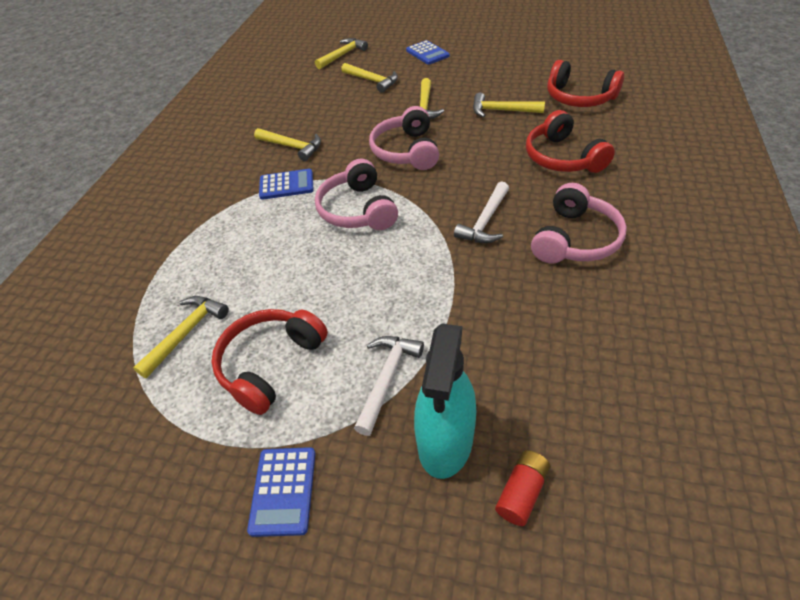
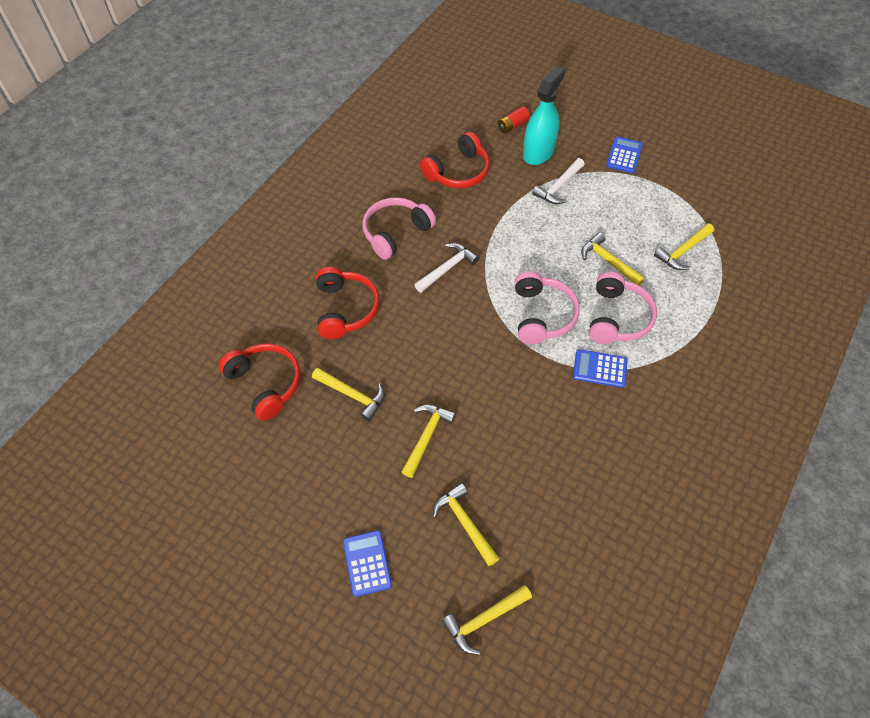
camera: 165 degrees left, 10 degrees up
(270, 364) = (626, 215): red headphones -> red headphones (458, 172)
(292, 147) = (587, 425): yellow hammer -> yellow hammer (608, 261)
(406, 151) = (475, 372): pink headphones -> pink headphones (618, 317)

